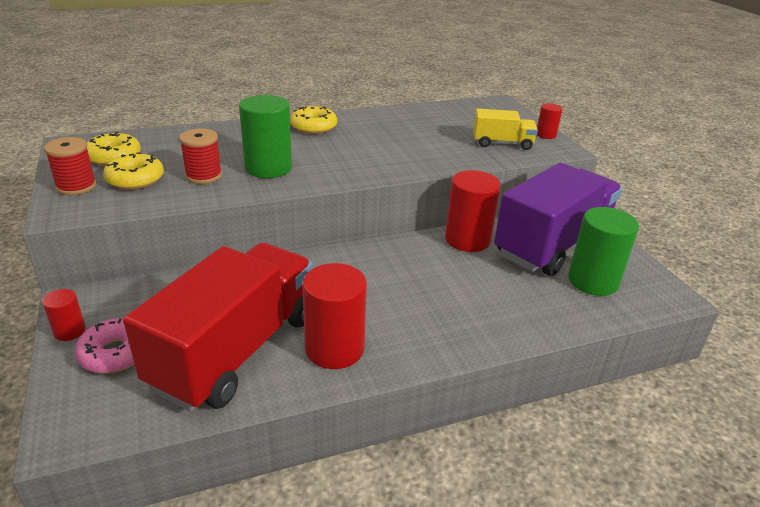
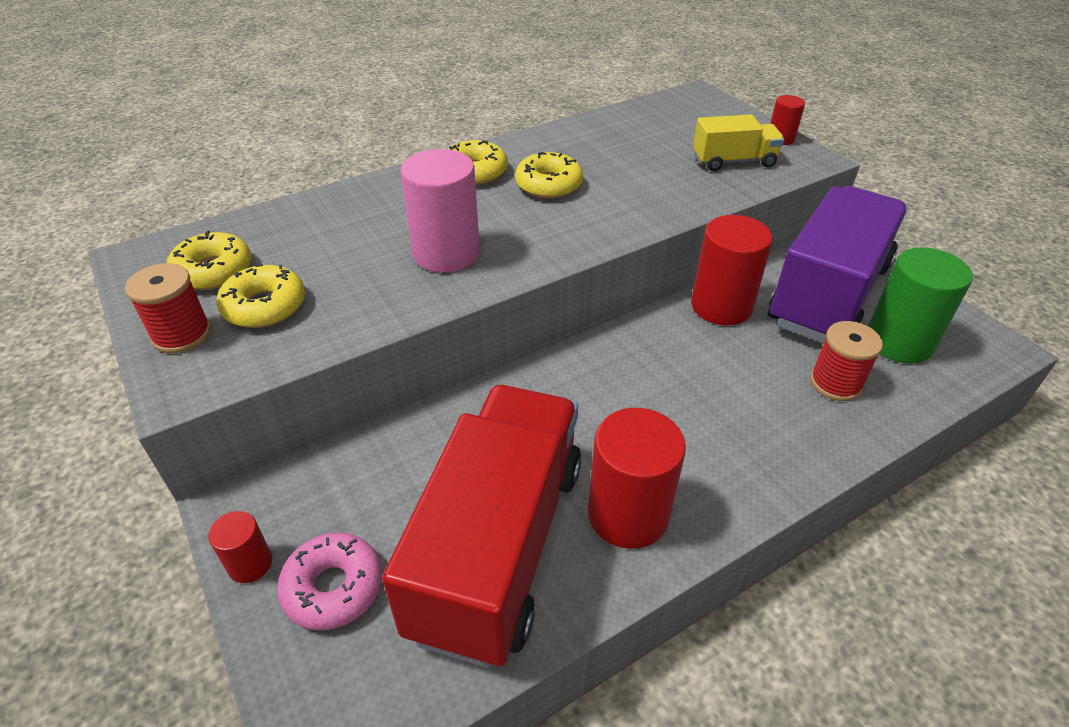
camera: 10 degrees left, 10 degrees up
(203, 176) = (361, 283): red spool -> red spool (835, 383)
(268, 168) = (446, 253): green cylinder -> pink cylinder
(360, 140) = (548, 185): none -> yellow donut

